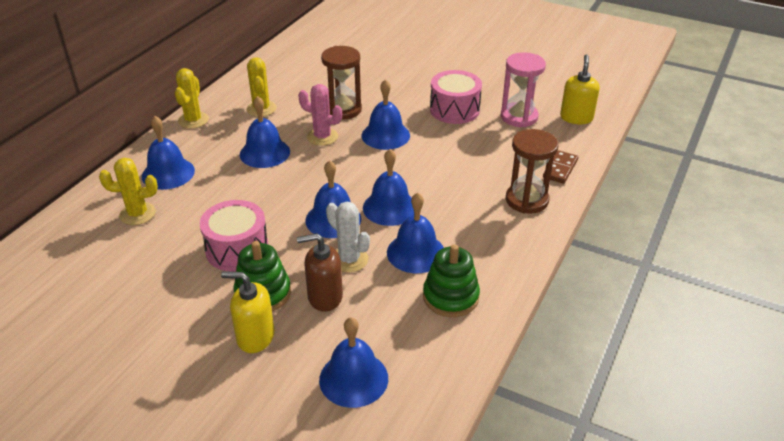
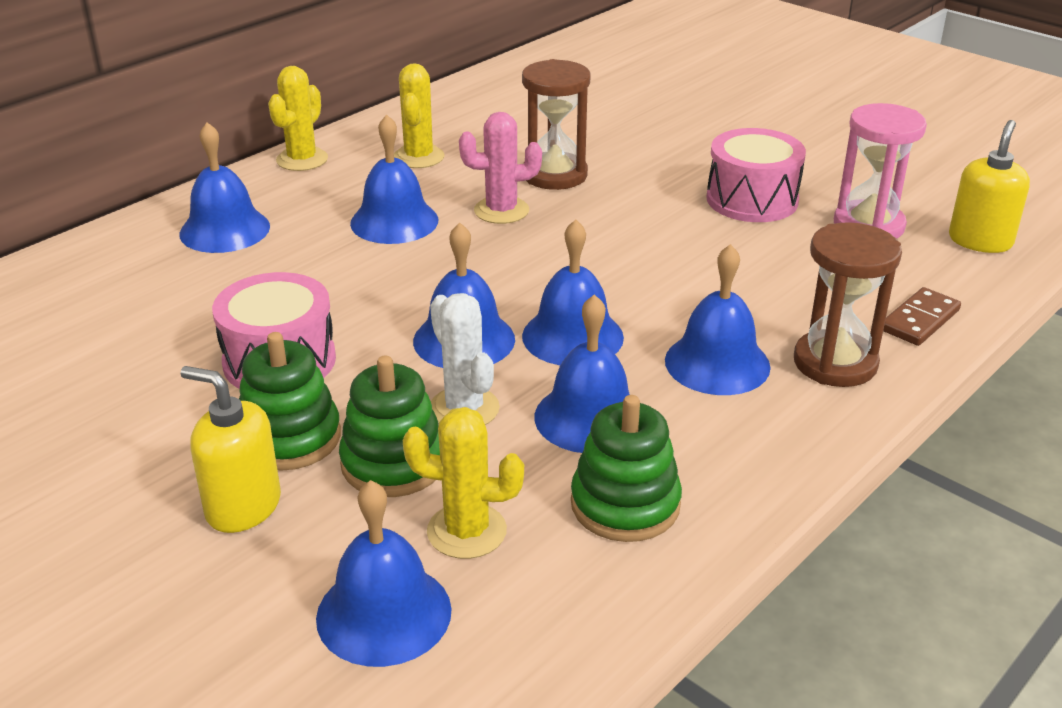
camera: 15 degrees right, 5 degrees down
(137, 214) = (147, 282): yellow cactus -> yellow cactus (466, 531)
(322, 137) = (501, 211): pink cactus -> pink cactus turned 45 degrees counterclockwise
(324, 297) = (393, 463): brown soap dispenser -> green stacking toy
(385, 135) = (612, 222): blue bell -> blue bell (717, 363)

